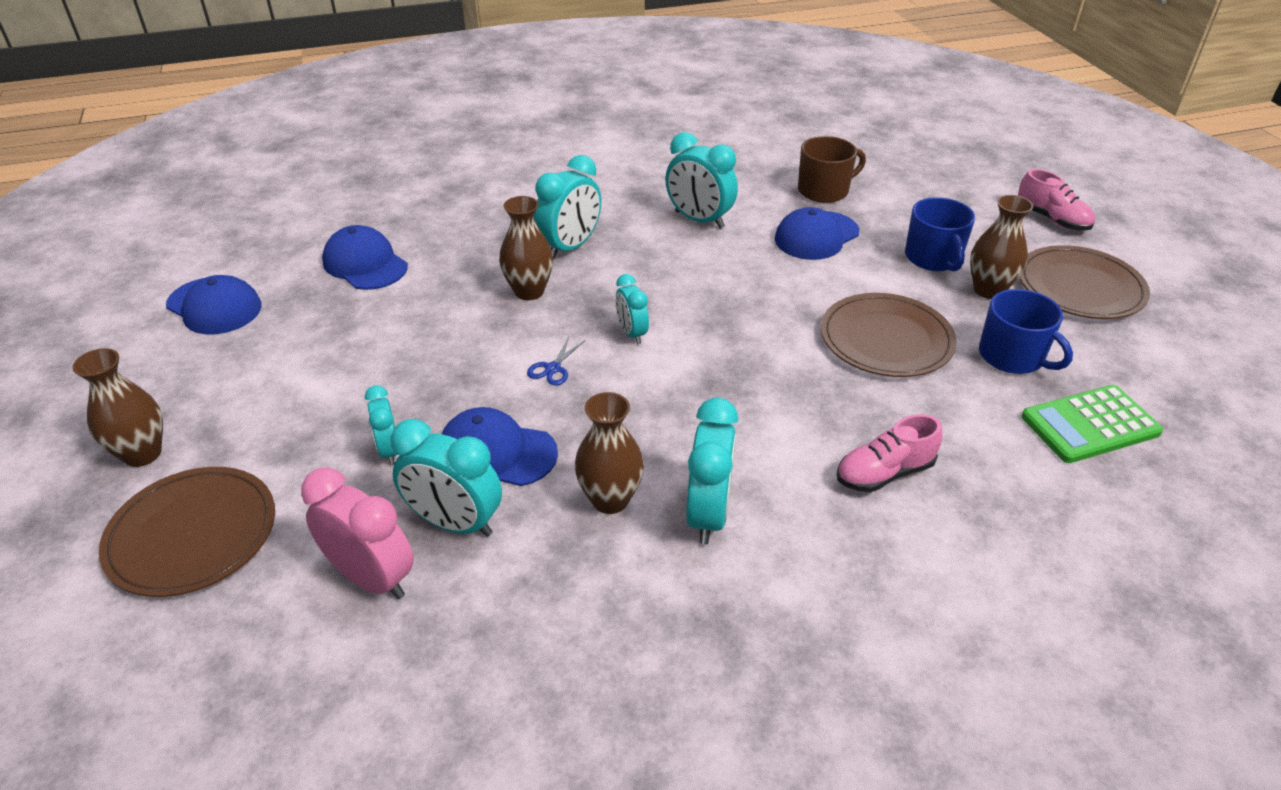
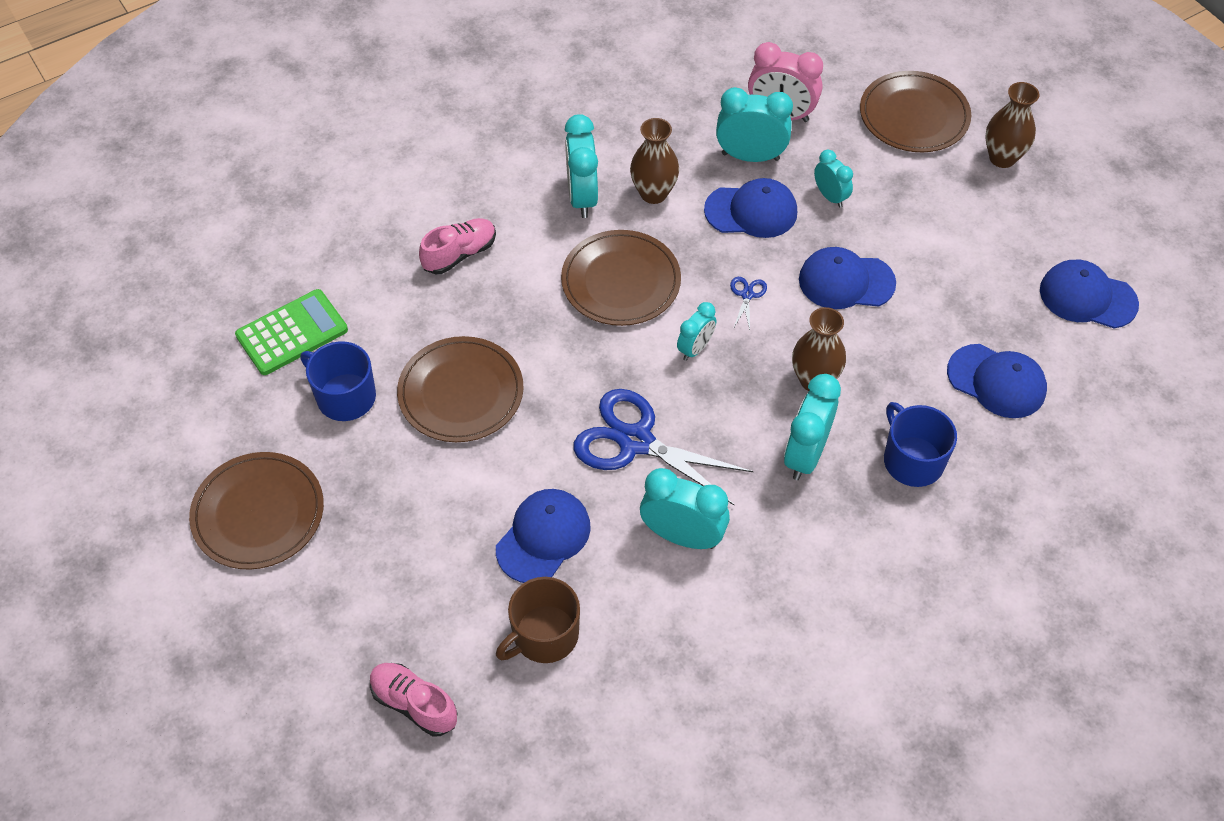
camera: 165 degrees right, 15 degrees up
(439, 361) = (846, 281): none -> blue cap
(632, 333) = (695, 348): turquoise clock -> turquoise clock turned 75 degrees clockwise
(689, 407) = (621, 281): none -> brown plate
(718, 278) = (636, 441): none -> blue scissors
(933, 258) = (411, 527): blue mug -> blue mug (912, 460)
(988, 290) = (356, 486): brown vase -> none
(1052, 219) = (263, 638): pink shoe -> pink shoe (414, 704)

